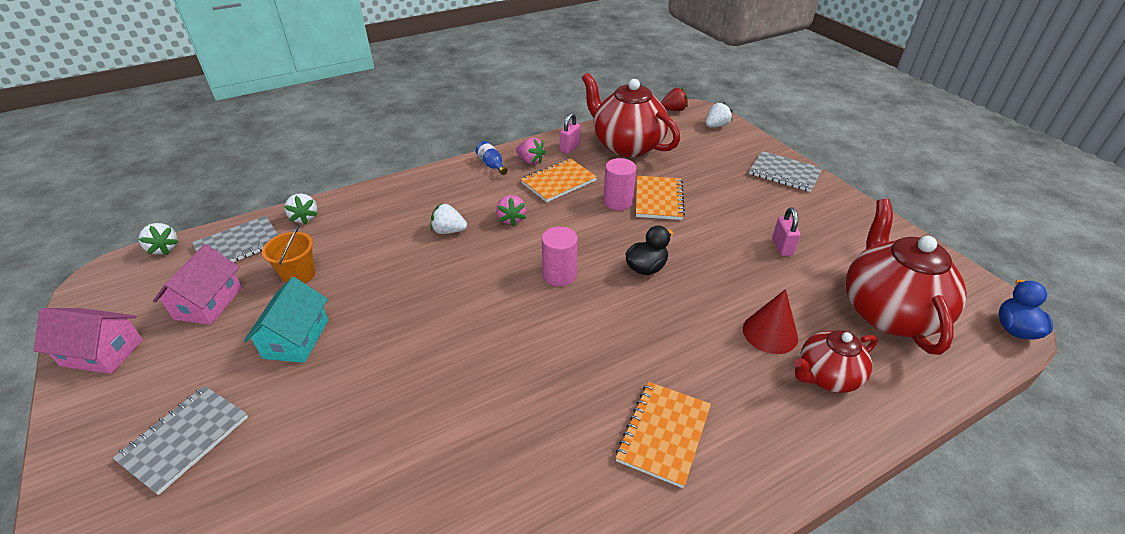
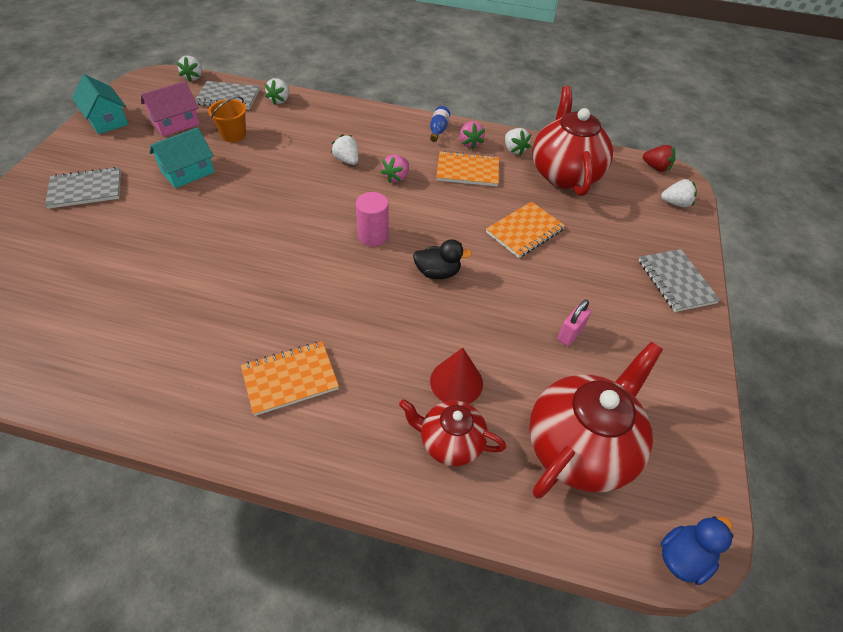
camera: 40 degrees right, 10 degrees up
(102, 352) = (107, 120): pink house -> turquoise house
(569, 148) = (514, 150): pink padlock -> white strawberry
(618, 202) = (489, 213): pink cylinder -> none

